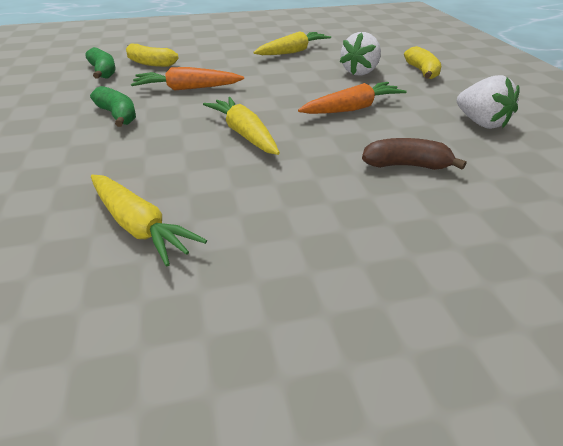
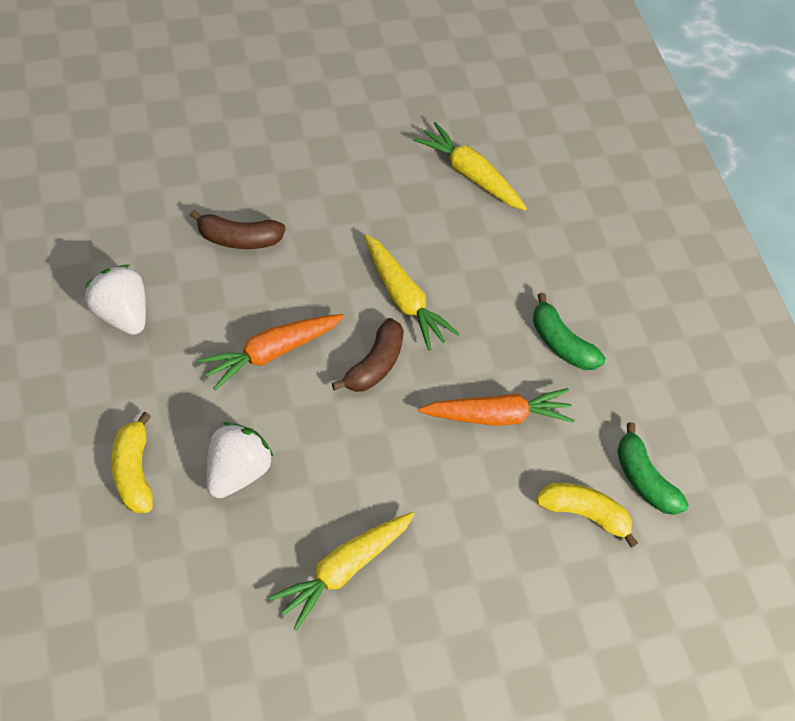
camera: 170 degrees right, 20 degrees up
(272, 105) = (374, 365): none -> brown banana

